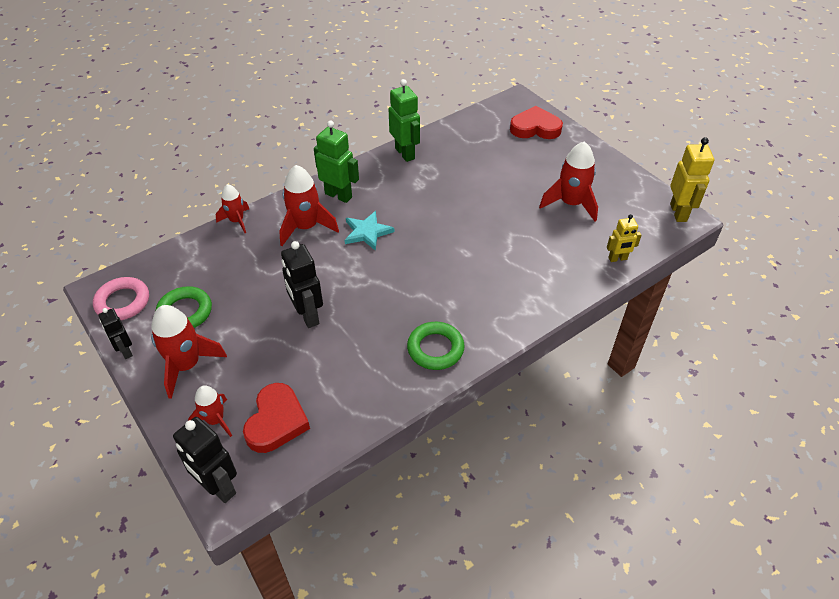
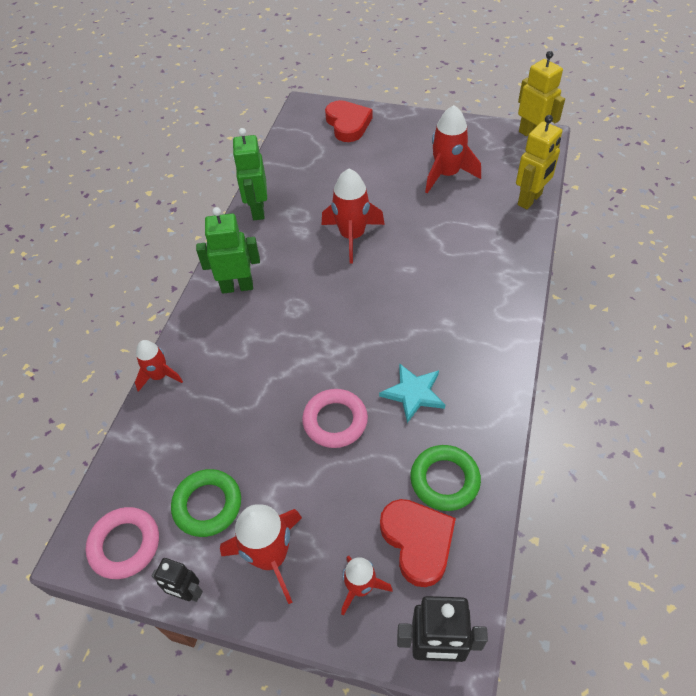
camera: 35 degrees left, 5 degrees up
(306, 227) = (239, 337): red rocket -> red rocket (352, 236)
(307, 316) = (335, 421): black robot -> pink ring
(367, 232) = (303, 305): turquoise star -> turquoise star (413, 393)
(405, 153) = (257, 210): green robot -> green robot turned 120 degrees counterclockwise
(435, 349) = (478, 371): green ring -> green ring (444, 480)
(535, 128) = (348, 124): red heart -> red heart turned 105 degrees clockwise
(617, 259) = (530, 199): yellow robot -> yellow robot, size x1.63

